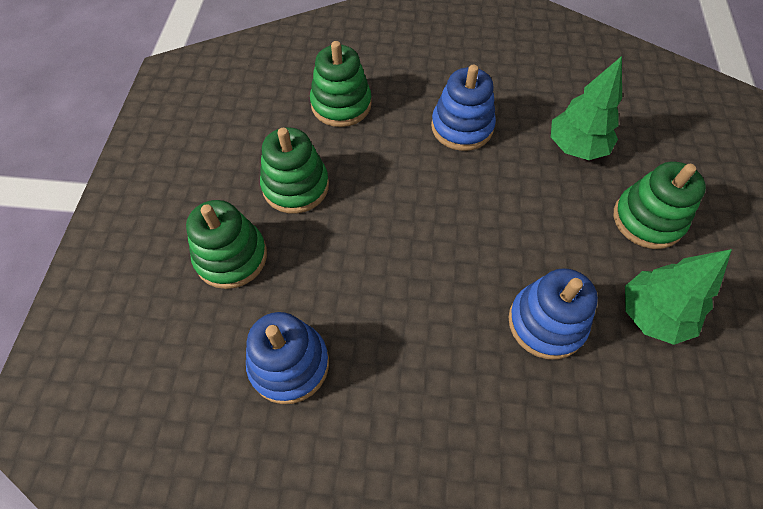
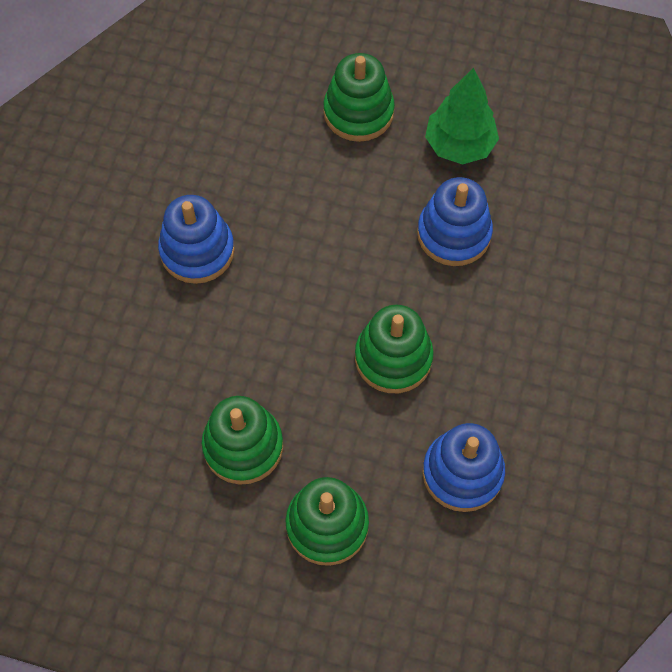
camera: 80 degrees left, 5 degrees up
(341, 104) = (126, 379): green stacking toy -> green stacking toy (393, 358)
(576, 147) = (254, 145): green tree -> none

